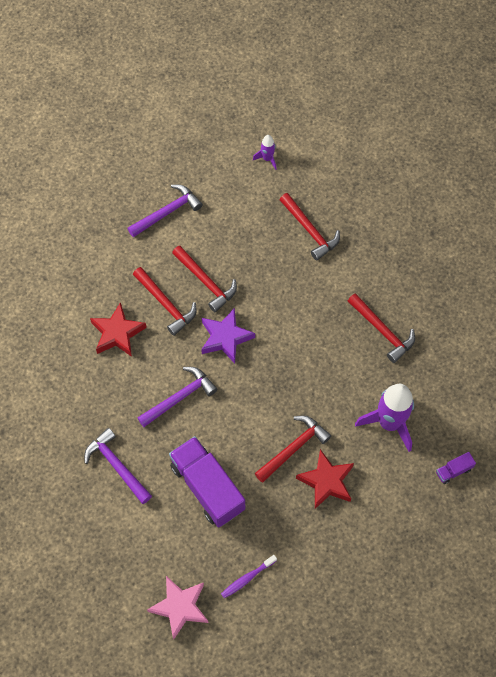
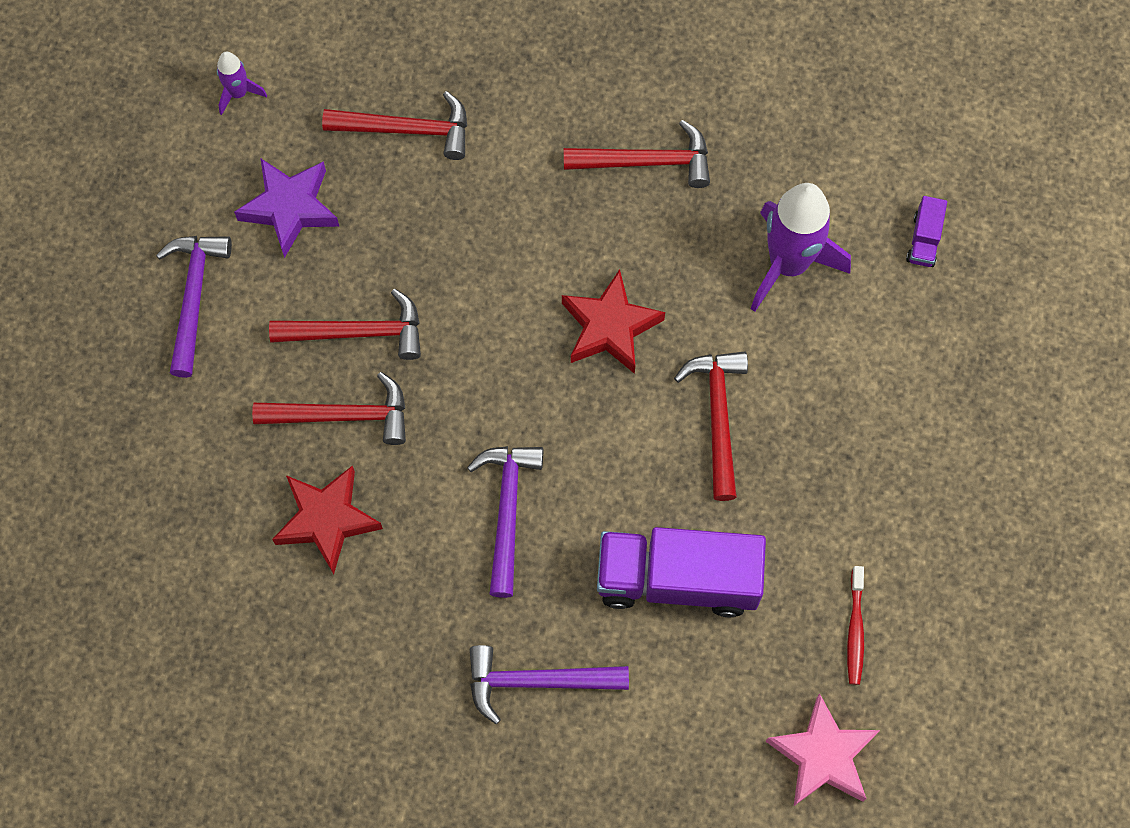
camera: 50 degrees left, 5 degrees up
(225, 338) = (470, 375): purple star -> purple star (290, 208)
(247, 578) = (855, 630): purple toothbrush -> red toothbrush
(326, 481) = (803, 413): red star -> red star (610, 327)

